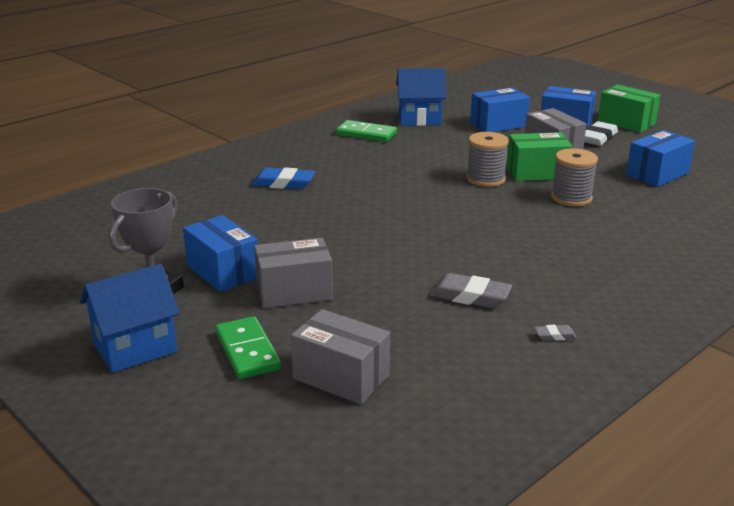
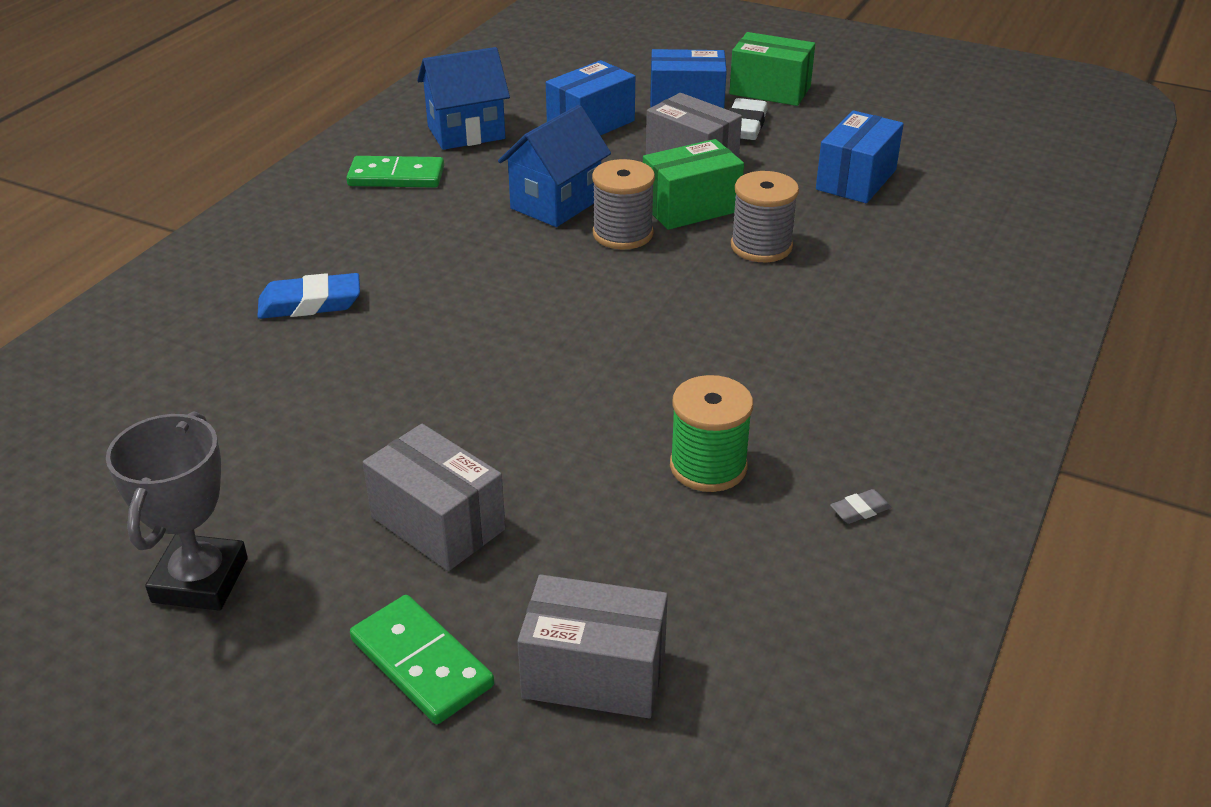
camera: 20 degrees left, 10 degrees up
(135, 348) = (228, 709): blue house -> blue house (556, 203)
(223, 271) = (299, 509): blue box -> none
(294, 292) = (438, 523): grey box -> grey box turned 75 degrees clockwise
(470, 296) = (708, 466): grey eraser -> green spool

